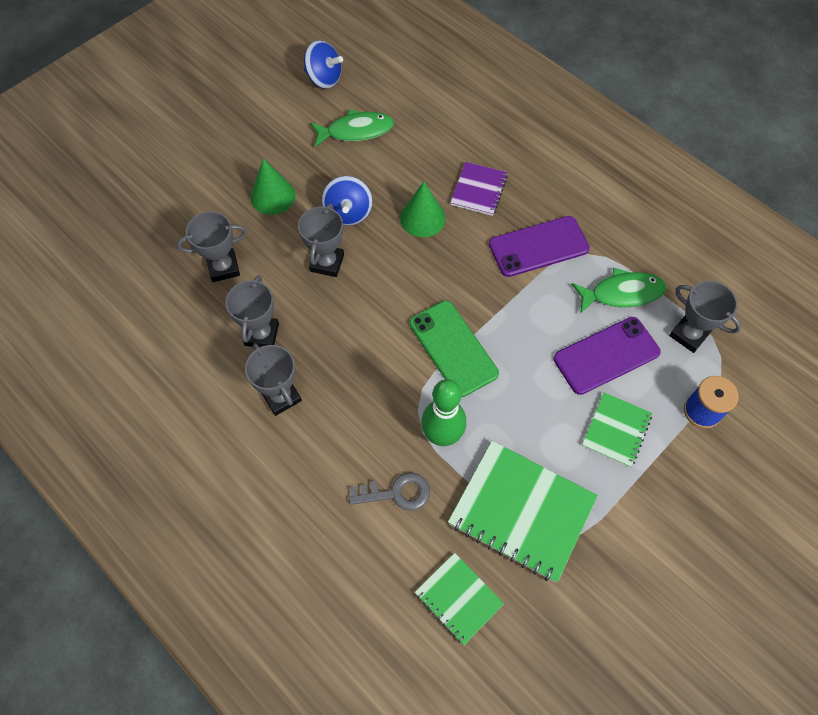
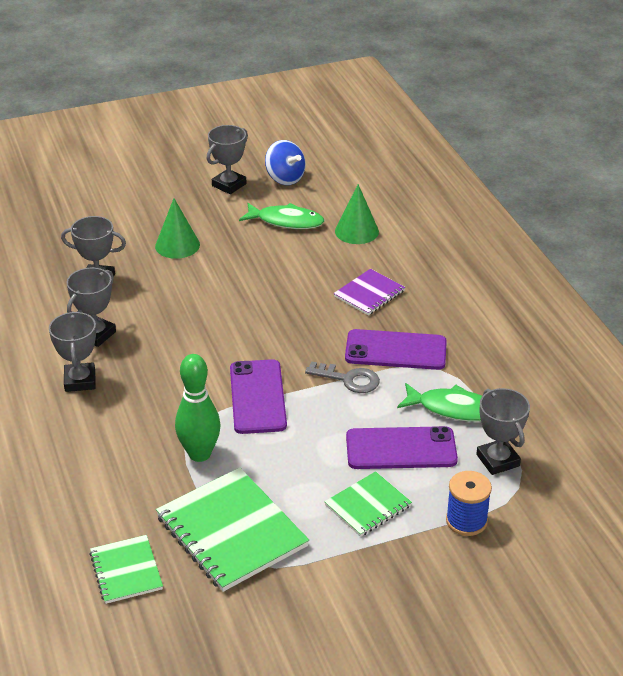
camera: 25 degrees right, 25 degrees down
(327, 263) = (189, 304): grey trophy -> grey trophy (229, 185)
(348, 213) = (235, 275): blue spinning top -> none
(397, 493) = (128, 479): grey key -> grey key (349, 379)
(422, 218) = (300, 298): green cone -> green cone (356, 231)
(453, 348) = (257, 397): green phone -> purple phone

